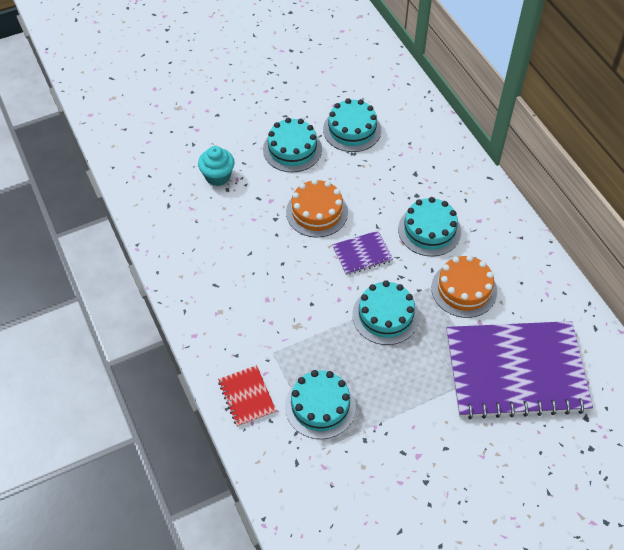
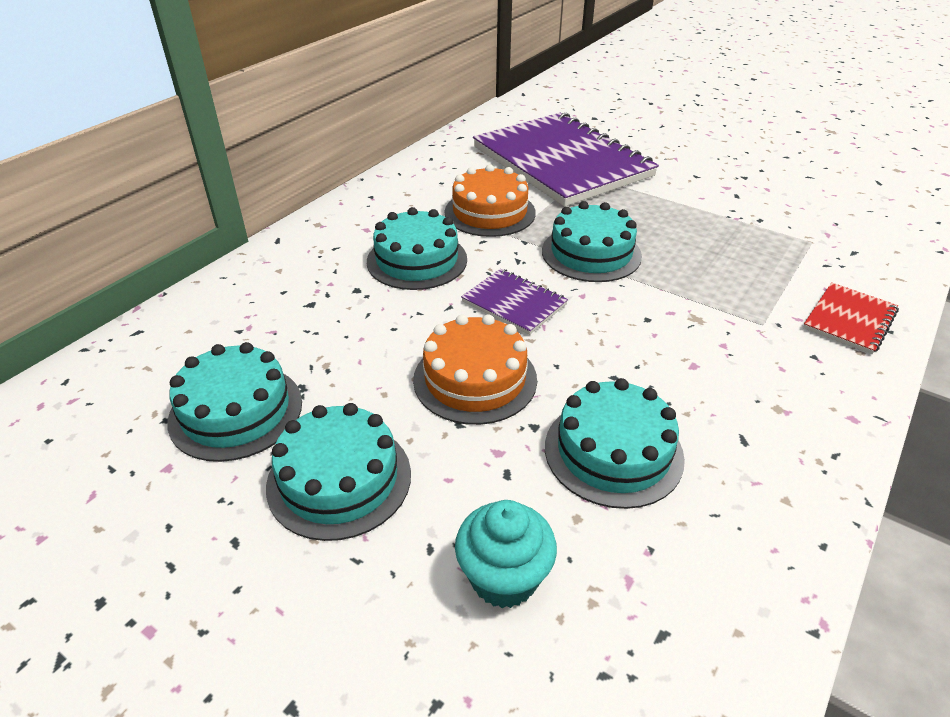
camera: 120 degrees left, 15 degrees down
(320, 406) = (770, 259): turquoise cake -> turquoise cake (613, 452)

